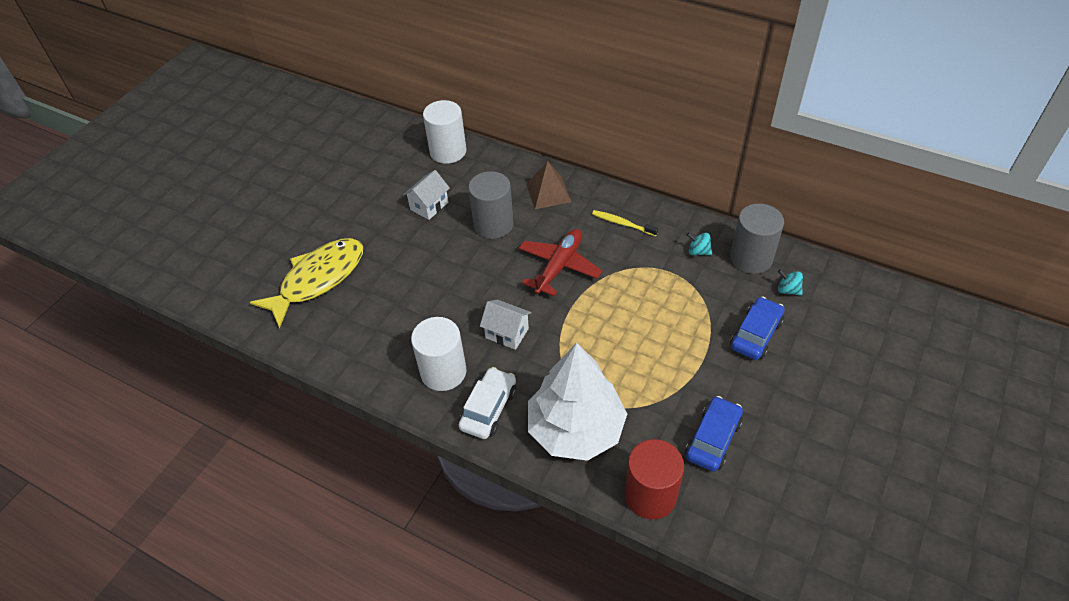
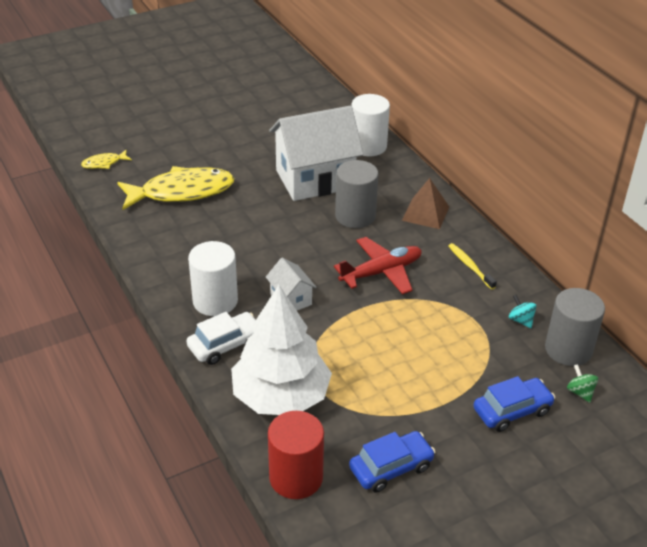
camera: 30 degrees right, 10 degrees down
(213, 288) = (104, 163): none -> yellow fish
(429, 206) = (315, 179): white house -> white house, size x2.19
(788, 290) = (580, 392): turquoise spinning top -> green spinning top

